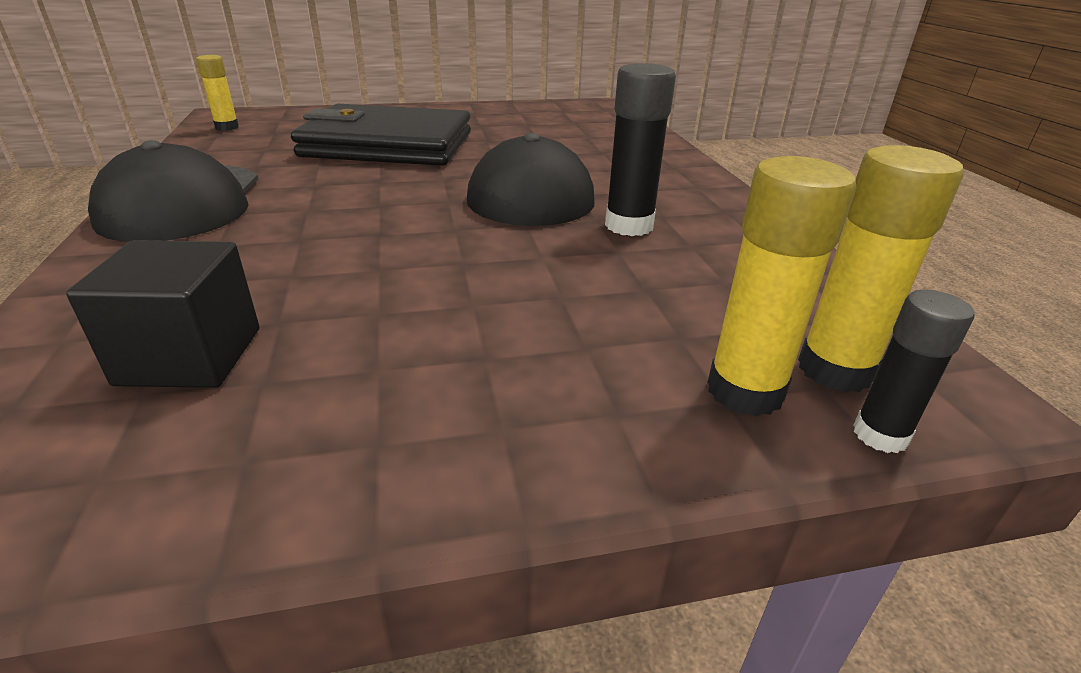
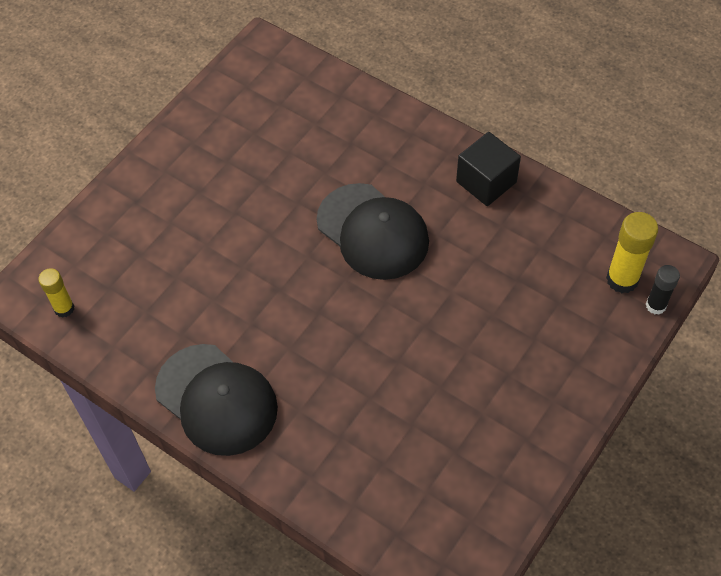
camera: 40 degrees left, 25 degrees up
(190, 356) = (413, 466): black cube -> black cube (486, 182)
(387, 145) = (213, 242): black wallet -> none
(629, 226) = (458, 229): black glue stick -> none
(745, 391) = (604, 317): yellow glue stick -> none

